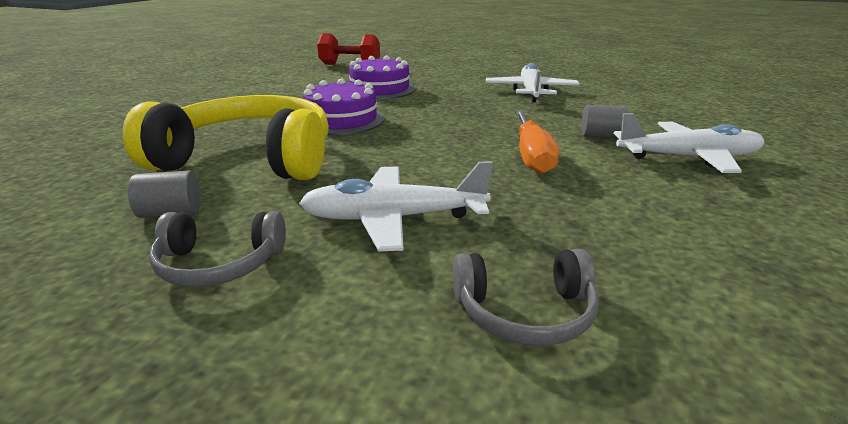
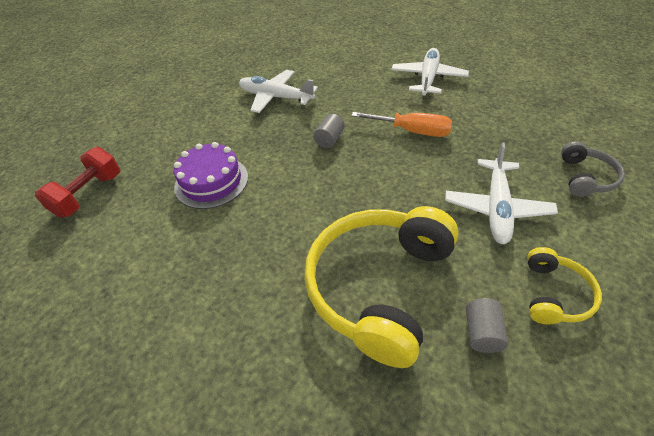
camera: 70 degrees left, 20 degrees up
(219, 264) = (554, 294): grey headphones -> yellow headphones
(341, 120) = (297, 218): purple cake -> none
(601, 136) = (385, 95): grey cylinder -> grey cylinder (329, 139)

